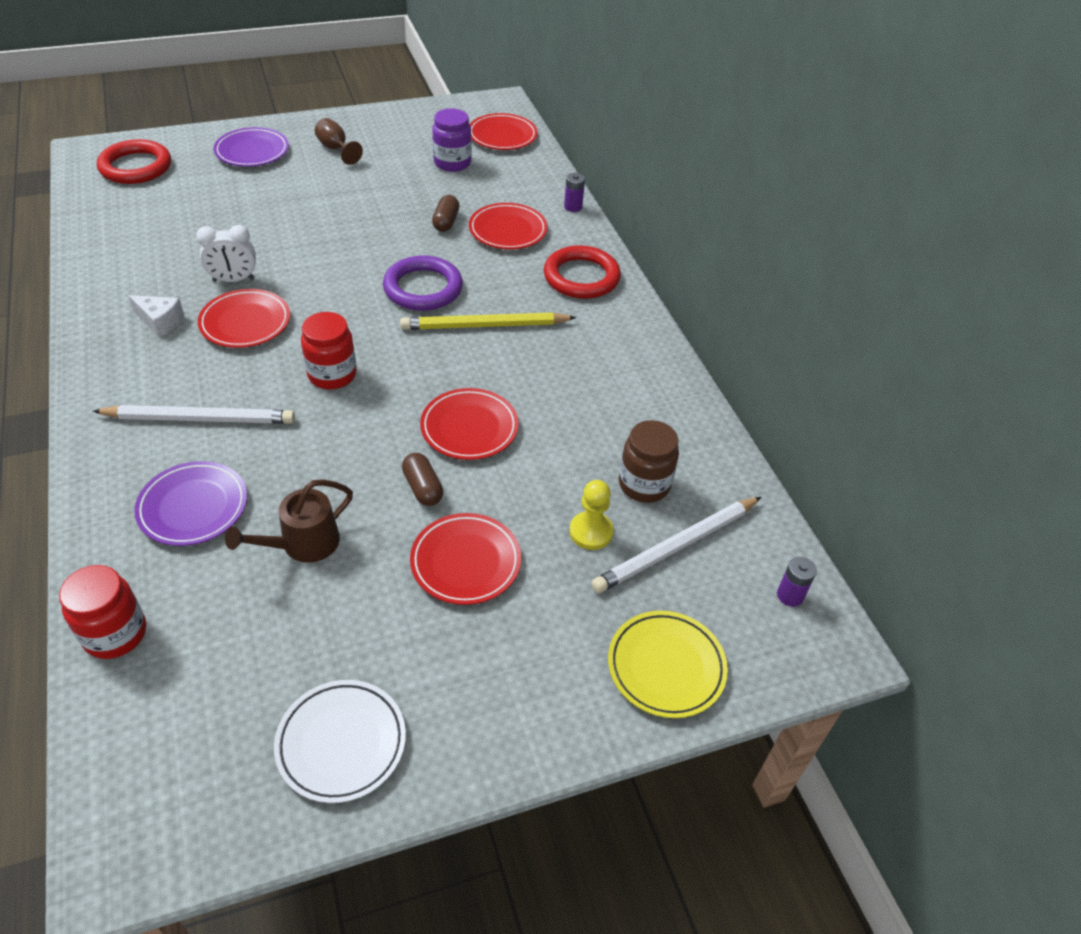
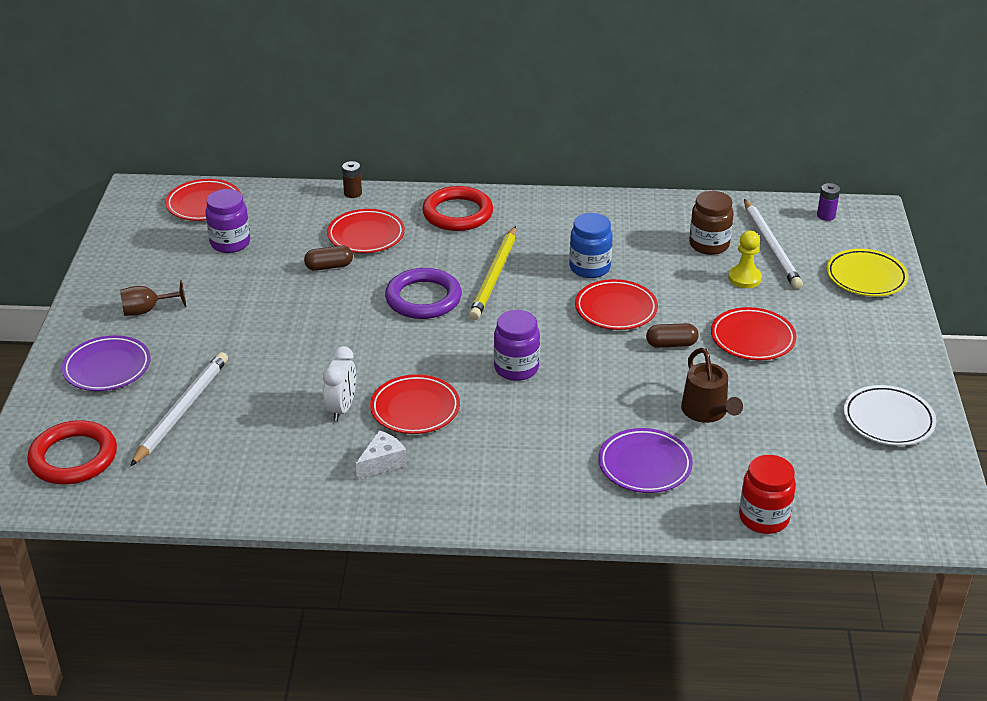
camera: 65 degrees left, 10 degrees down
(200, 418) = (537, 450): white pencil -> white pencil (181, 410)
(332, 375) = (516, 368): red jar -> purple jar
(446, 222) = (329, 266): brown capsule -> brown capsule turned 45 degrees counterclockwise
(538, 391) = (589, 268): none -> blue jar
(573, 207) = (353, 193): purple battery -> brown battery

